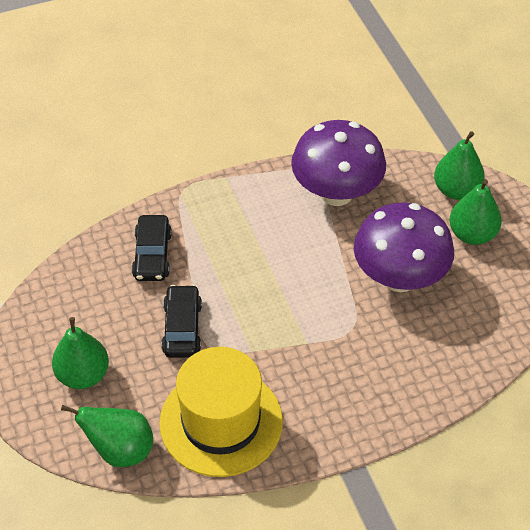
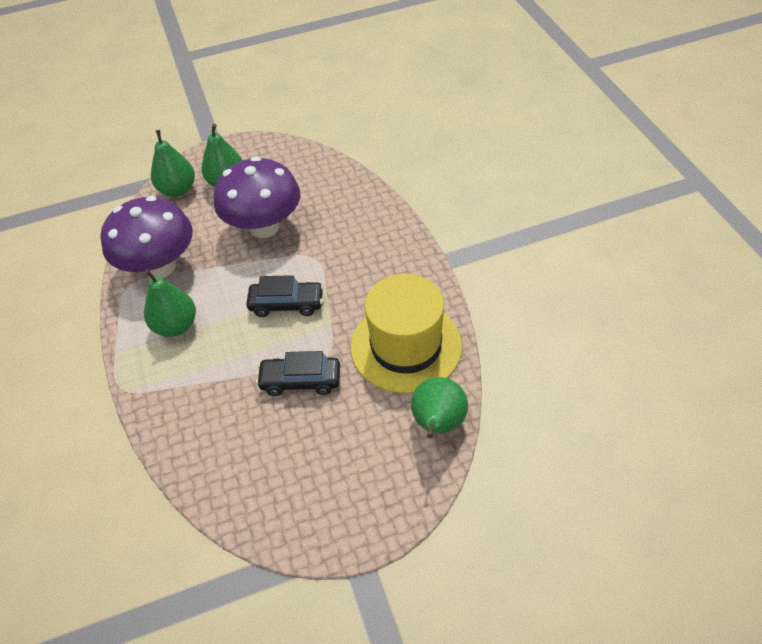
camera: 85 degrees left, 0 degrees up
(83, 375) = (351, 464): green pear -> green pear (176, 326)
(152, 255) = (205, 412): black car -> black car (286, 304)

